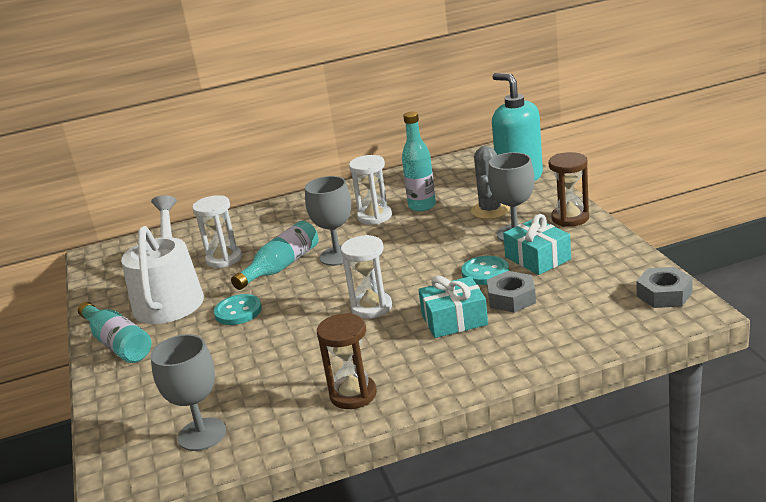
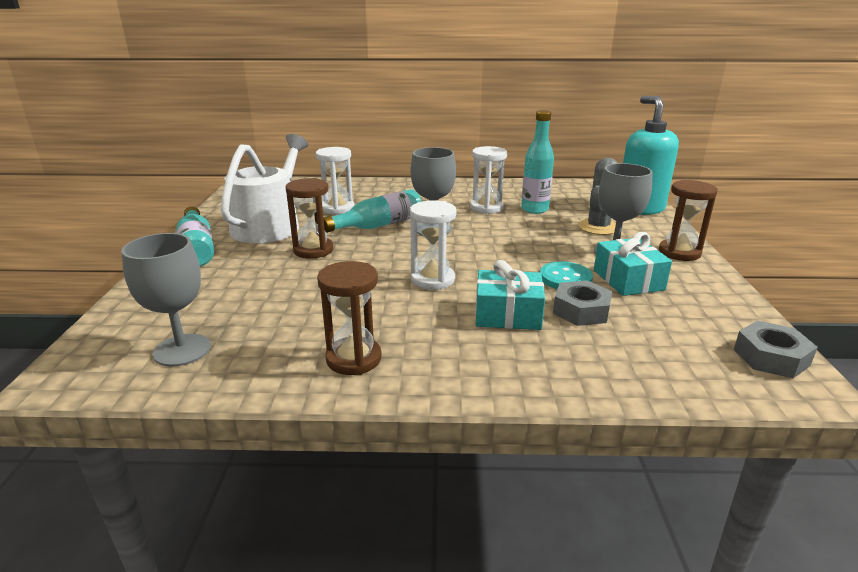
camera: 15 degrees right, 0 degrees up
(238, 311) = (313, 250): turquoise button -> brown hourglass

